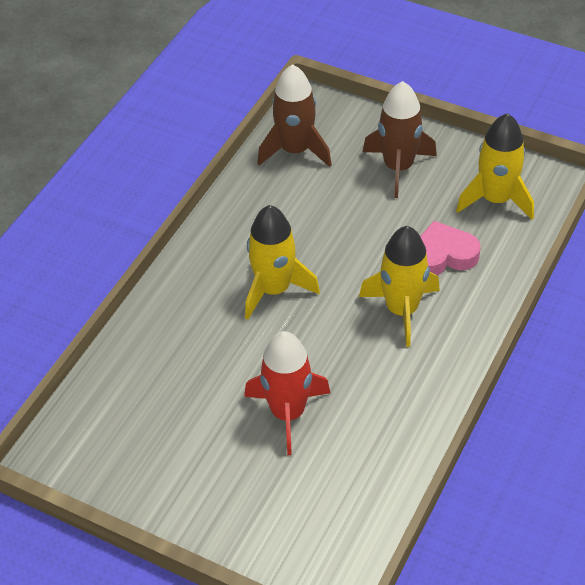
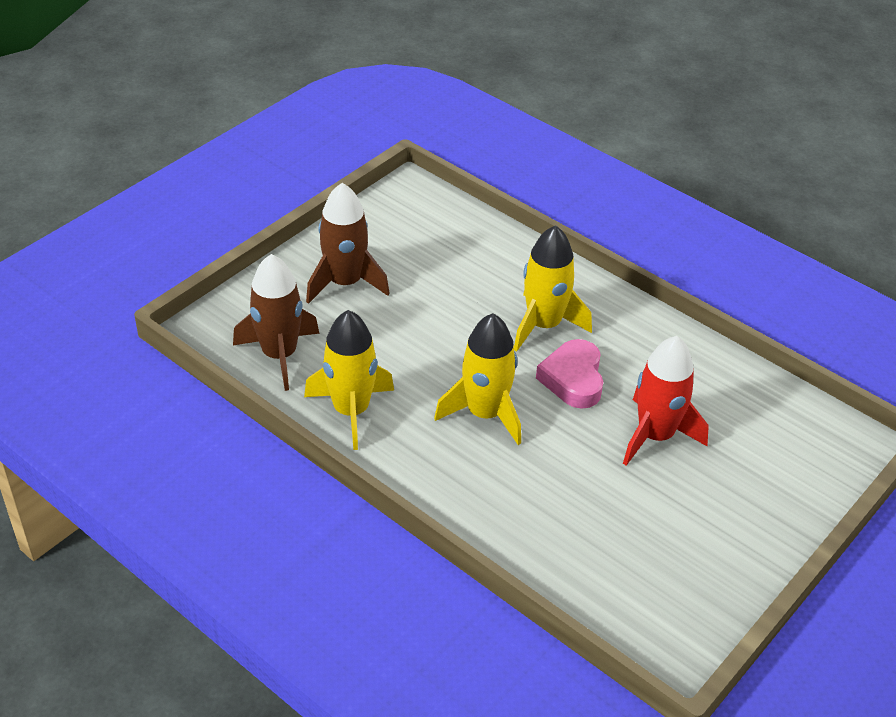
camera: 80 degrees left, 5 degrees down
(442, 255) = (481, 281): pink heart -> pink heart (573, 379)
(495, 199) = (421, 228): yellow rocket -> yellow rocket (351, 411)

